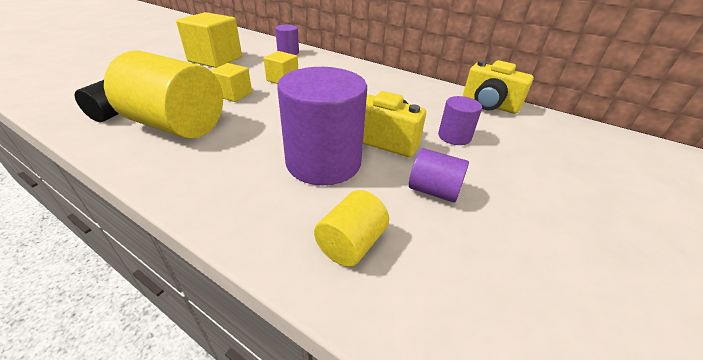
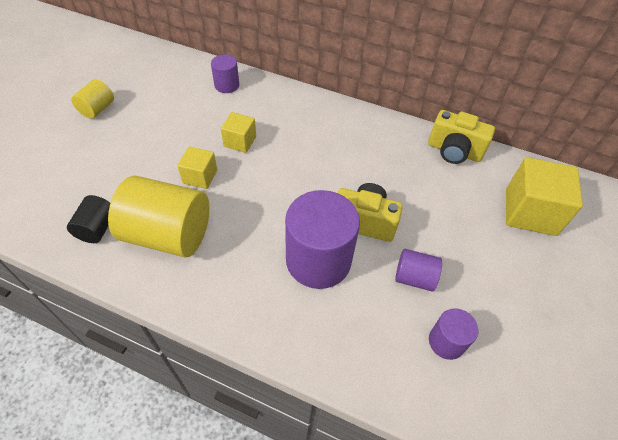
camera: 10 degrees left, 15 degrees up
(215, 59) = (150, 113): yellow cube -> yellow cube (530, 212)
(351, 244) = (362, 342): yellow cylinder -> yellow cylinder (97, 109)
(454, 136) = (425, 206): purple cylinder -> purple cylinder (446, 342)

